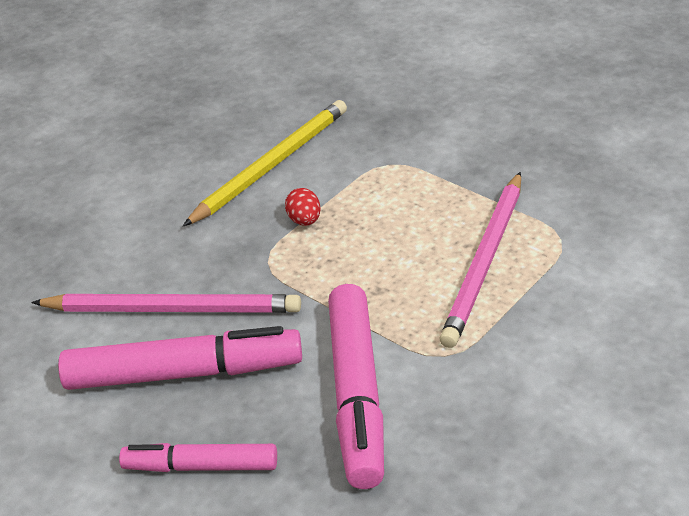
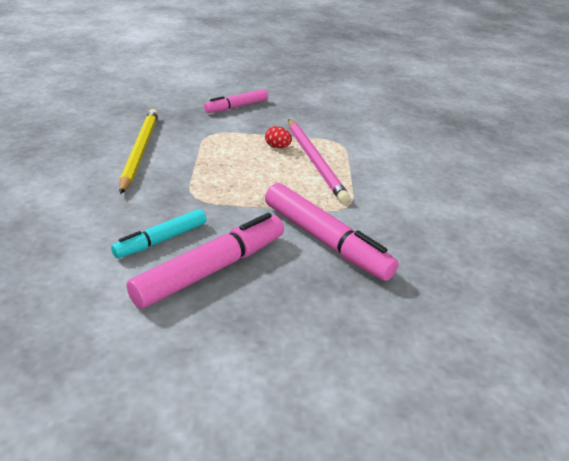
camera: 45 degrees left, 5 degrees down
(171, 309) = (161, 240): pink pencil -> turquoise marker
(201, 466) = (282, 312): pink marker -> pink marker (236, 107)
(304, 220) = (194, 171): red egg -> red egg (277, 147)

